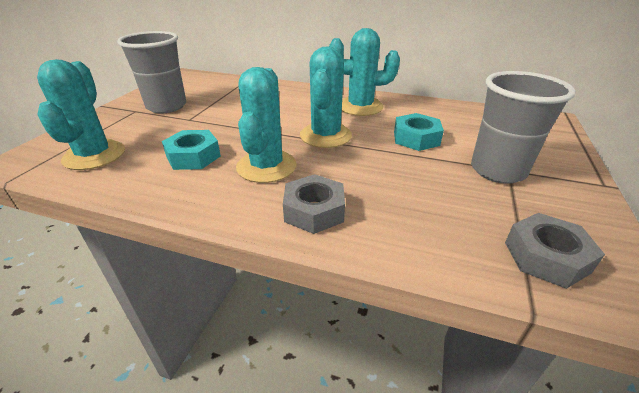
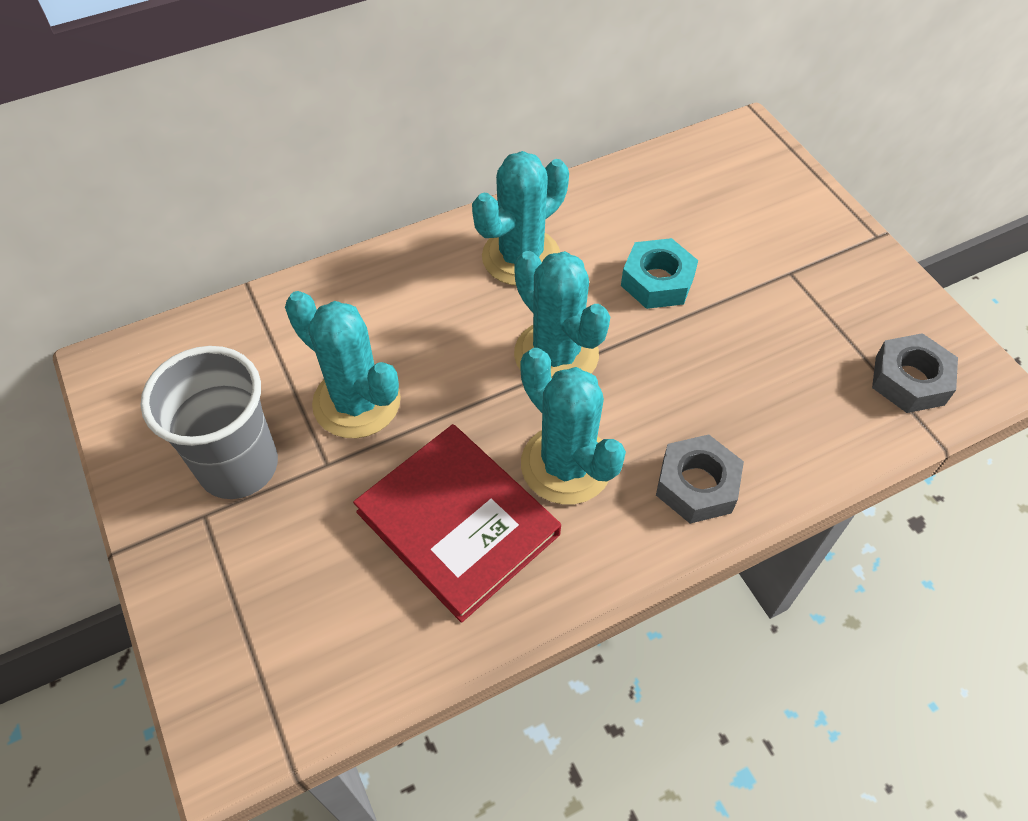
camera: 45 degrees left, 20 degrees up
(94, 155) = (324, 635): turquoise cactus -> turquoise cactus (357, 402)
(193, 156) = (458, 523): turquoise nut -> red book
(497, 170) = (783, 282): grey cup -> none

